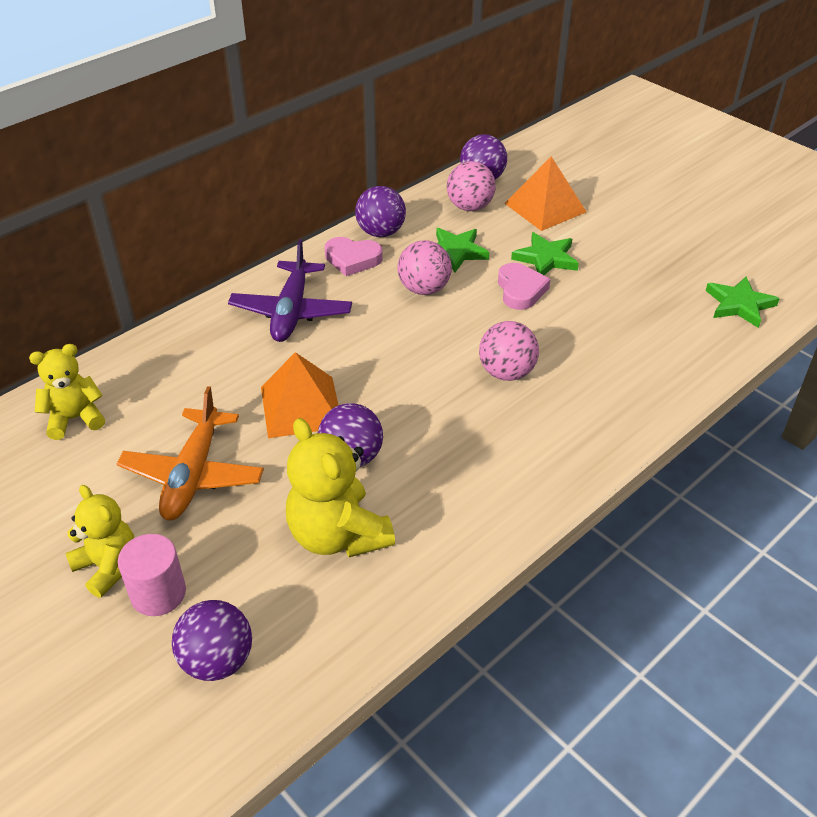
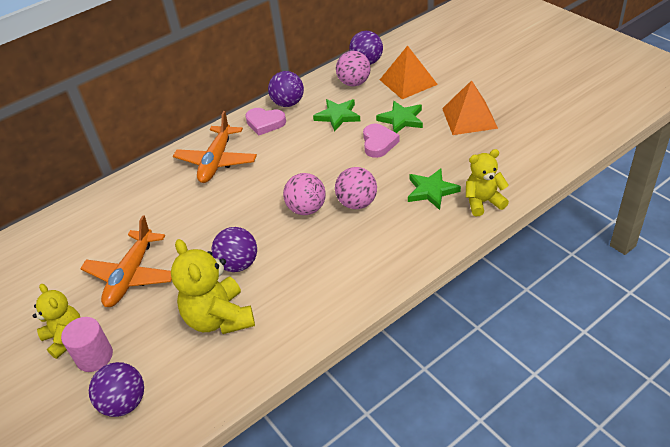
camera: 10 degrees right, 0 degrees up
(75, 419) = (62, 237): yellow teddy bear -> yellow teddy bear (483, 202)
(291, 311) = (216, 161): purple plane -> orange plane
(301, 406) = (211, 228): orange pyramid -> orange pyramid (469, 118)
(424, 289) = (310, 143): pink ball -> pink ball (307, 209)
(739, 305) = (537, 151): green star -> green star (431, 191)

